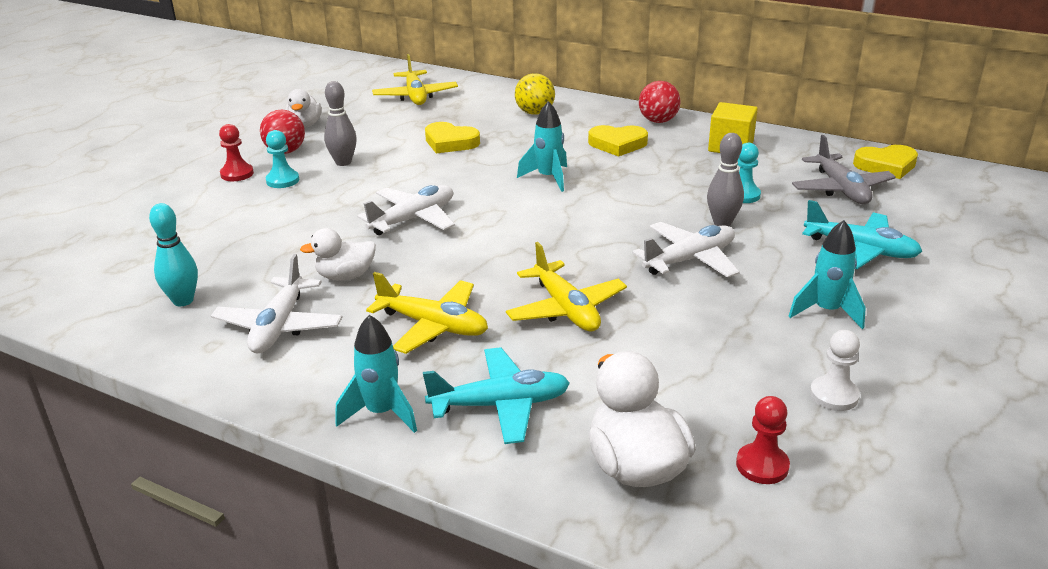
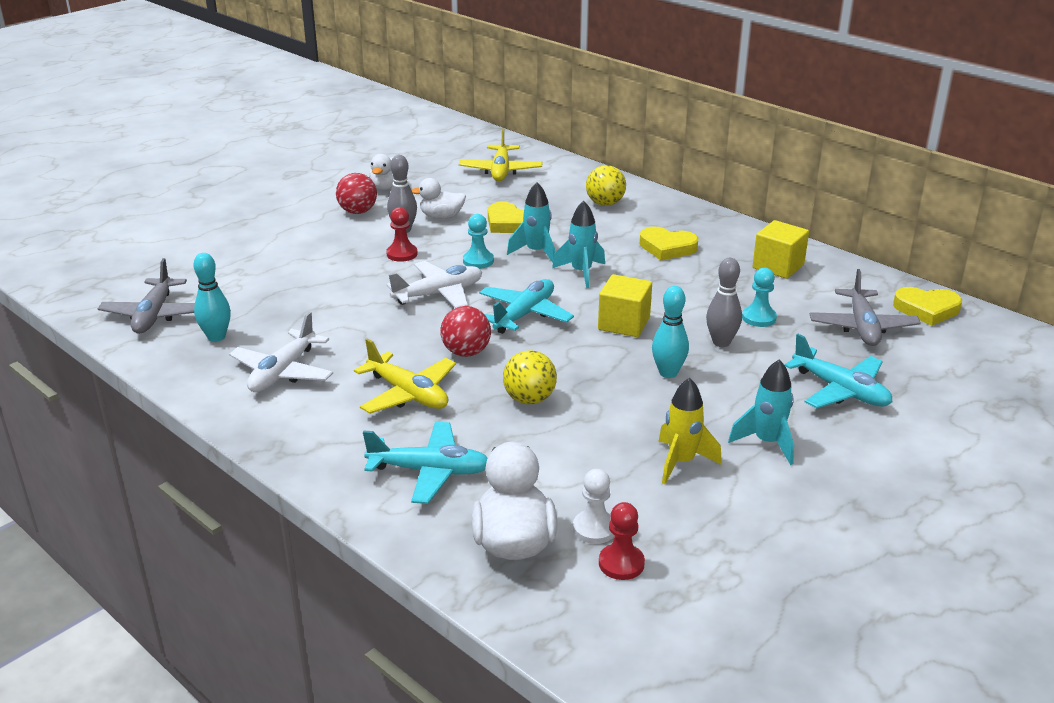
camera: 15 degrees right, 0 degrees up
(97, 289) = (154, 315): none -> grey plane
(237, 174) = (307, 228): red pawn -> red pawn (402, 254)
(282, 180) = (343, 240): turquoise pawn -> turquoise pawn (478, 261)
(345, 276) = (356, 337): white duck -> white duck (441, 217)
(381, 413) = (331, 459): turquoise rocket -> turquoise rocket (536, 252)
(513, 226) = (524, 314): none -> turquoise plane
(566, 309) = (529, 399): yellow plane -> yellow ball
(618, 220) = (624, 323): none -> yellow cube
(658, 121) = (721, 229): red ball -> red ball (466, 352)
(689, 260) = (668, 373): white plane -> turquoise bowling pin
(757, 346) = (681, 462): none -> yellow rocket
(834, 395) = (723, 518): white pawn -> white pawn (594, 528)

